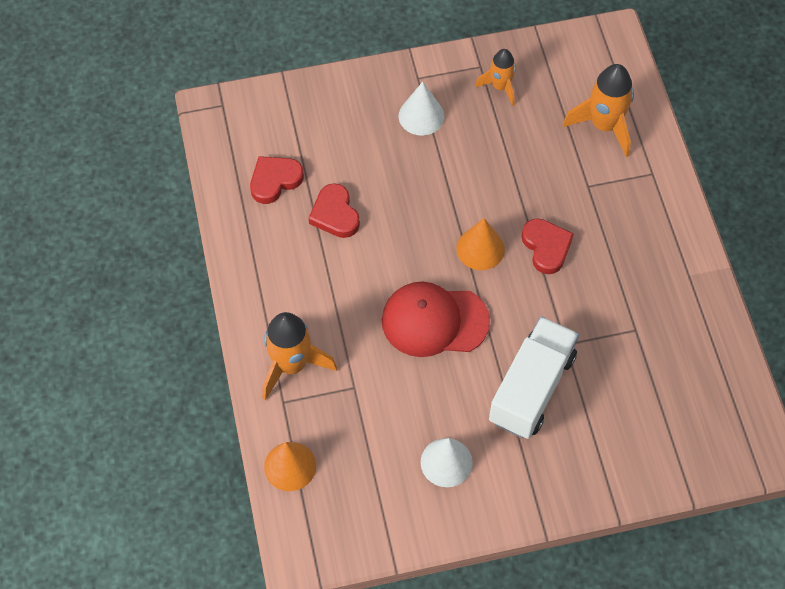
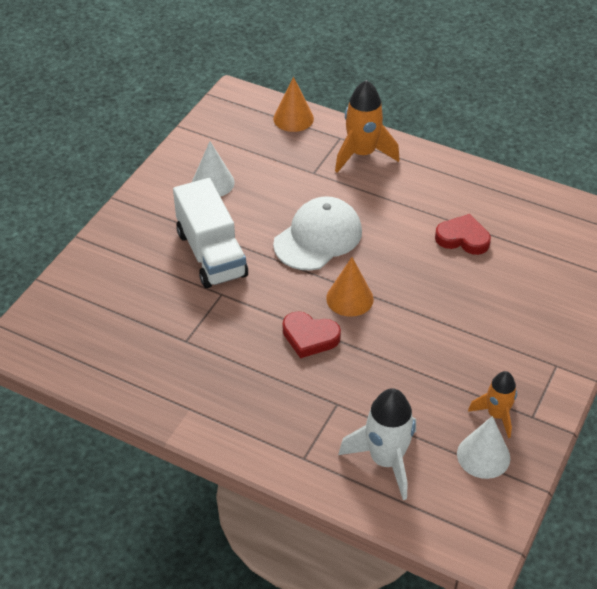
camera: 130 degrees right, 15 degrees down
(275, 180) = (526, 224): red heart -> none
(421, 116) = (512, 342): white cone -> white cone (483, 456)
(434, 321) = (318, 237): red cap -> white cap
(604, 125) = (385, 460): orange rocket -> white rocket

